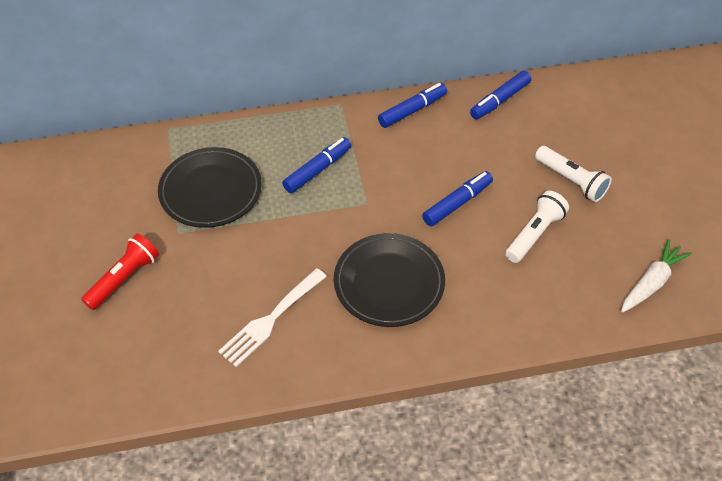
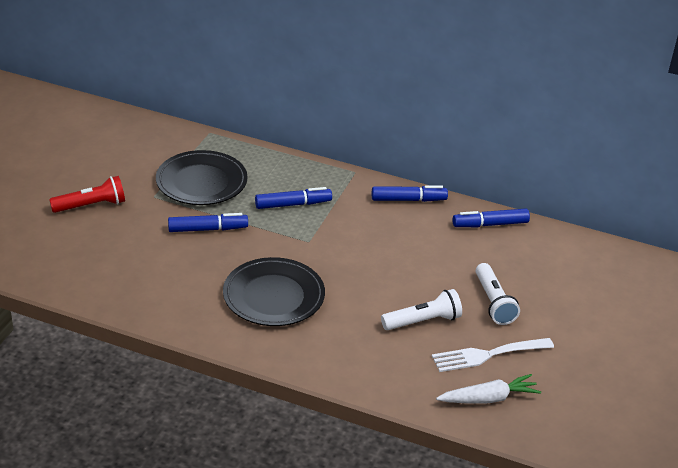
camera: 30 degrees right, 15 degrees down
(270, 320) = (165, 276): white fork -> white fork (487, 355)
(457, 203) = (380, 273): blue marker -> blue marker (208, 229)

